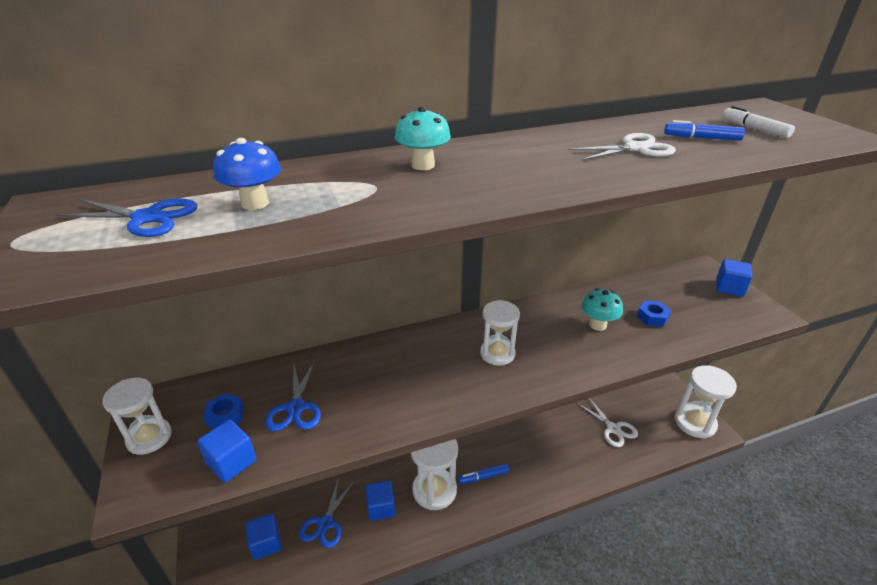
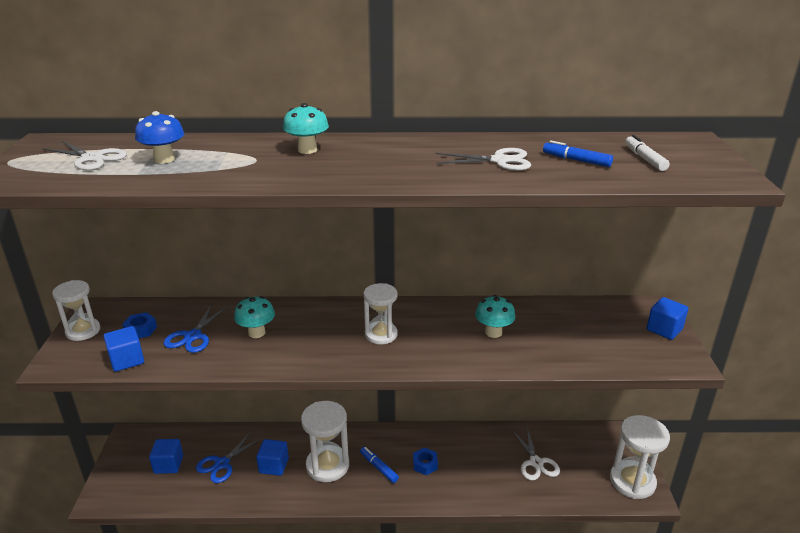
camera: 20 degrees right, 5 degrees down
(147, 218) = (92, 158): blue scissors -> white scissors
(367, 384) = (256, 333): none -> turquoise mushroom
(483, 477) = (379, 467): blue marker -> blue marker turned 45 degrees clockwise
(652, 317) = (554, 338): blue nut -> blue nut (425, 464)

